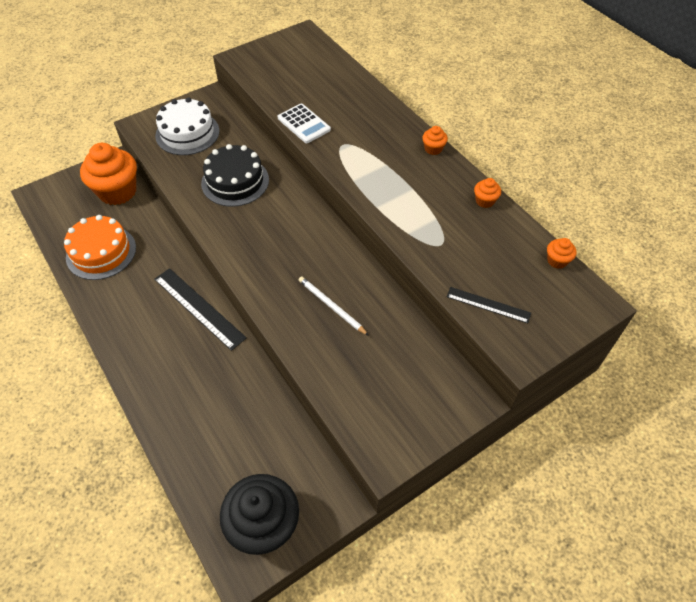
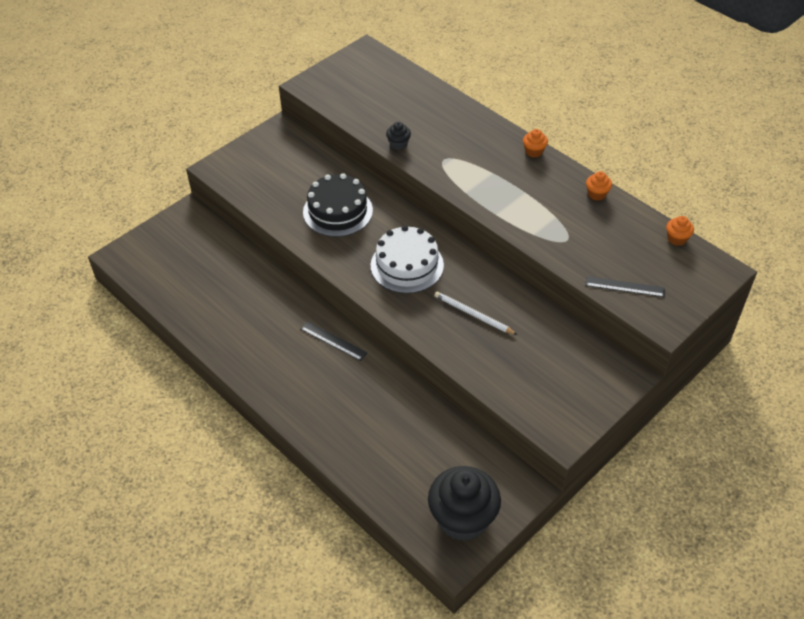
camera: 10 degrees left, 5 degrees down
(101, 252) = (212, 303): orange cake -> none
(117, 191) = (205, 240): orange cupcake -> none
(187, 133) = (270, 169): white cake -> white cake (407, 265)
(199, 308) = (333, 341): black ruler -> black ruler, size x0.59
(304, 124) = (398, 144): white calculator -> black cupcake

